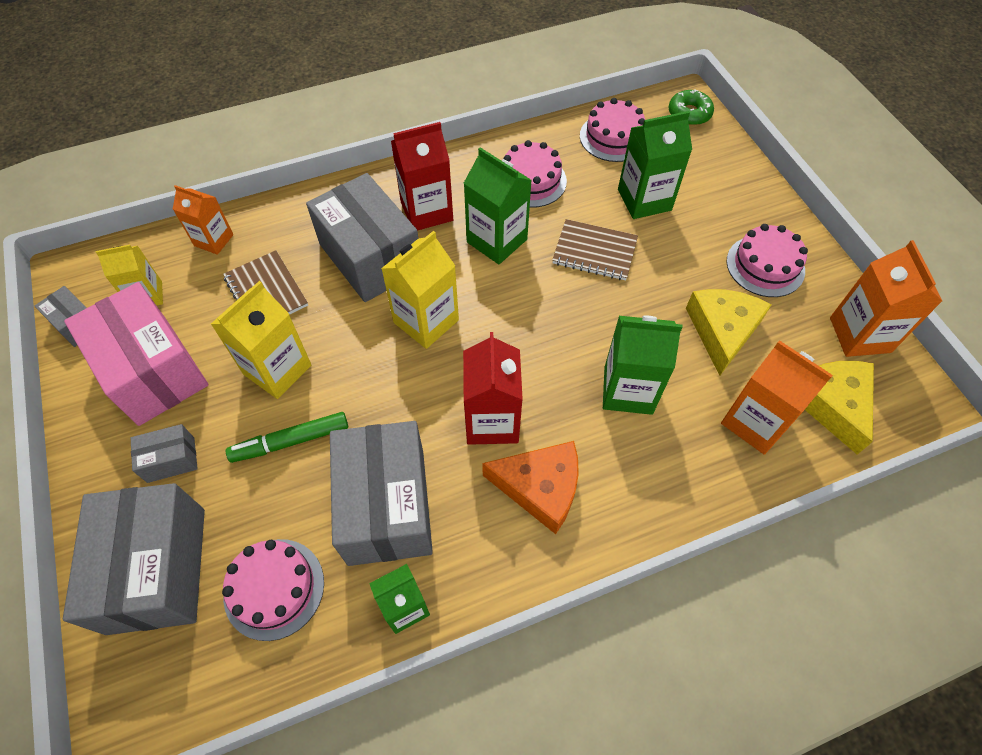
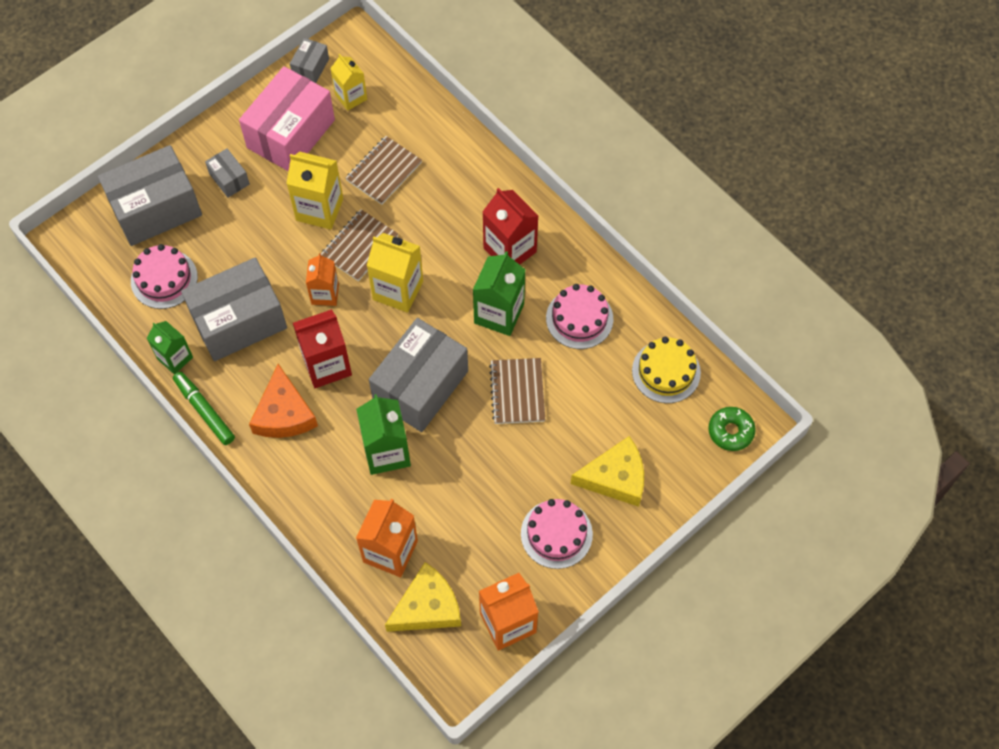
camera: 70 degrees right, 5 degrees up
(214, 240) = (418, 113): orange carton -> orange carton (325, 294)
(291, 441) = (267, 243): green marker -> green marker (205, 411)
(349, 342) = (359, 246): none -> brown notebook
(370, 257) = (444, 228): grey box -> grey box (420, 386)
(613, 137) = (666, 371): pink cake -> yellow cake
(644, 200) = (595, 417): green carton -> none
(722, 331) = (470, 511): yellow cheese -> yellow cheese (615, 478)

